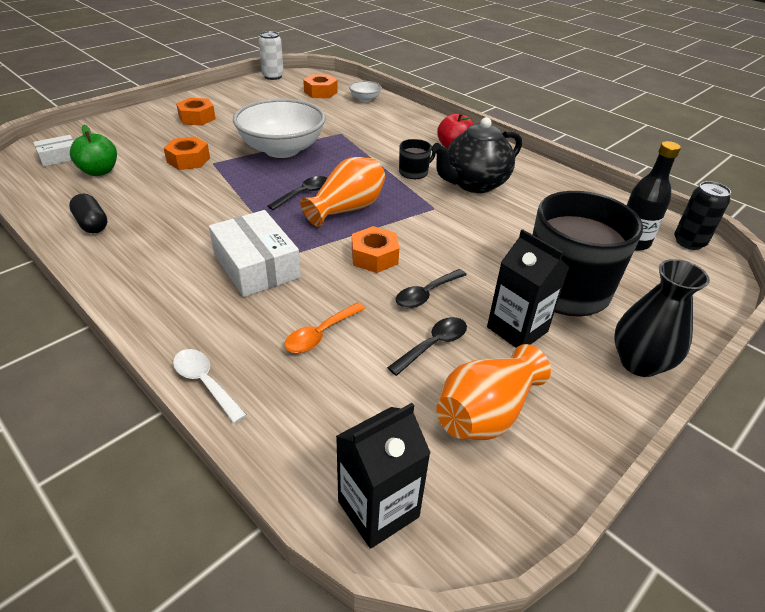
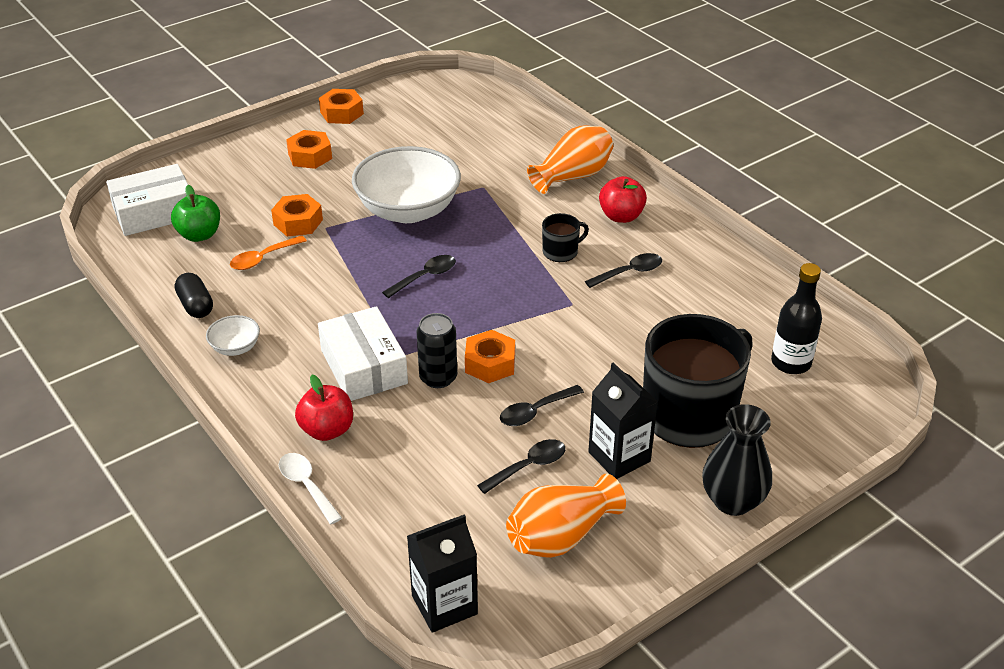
camera: 10 degrees right, 0 degrees up
(59, 157) = (154, 212): white box -> white box, size x1.83
(224, 324) = (327, 430): none -> red apple
(273, 76) = (410, 85): white can -> none
(320, 92) = (469, 115): orange nut -> orange nut (341, 113)
(320, 334) = (419, 447): orange spoon -> orange spoon (263, 258)
(347, 209) = (471, 300): orange vase -> orange vase (573, 176)
(365, 99) = (525, 129): white bowl -> white bowl (235, 347)
(474, 184) = (629, 272): black teapot -> black spoon
(689, 242) = (860, 367): black can -> black can (438, 377)

